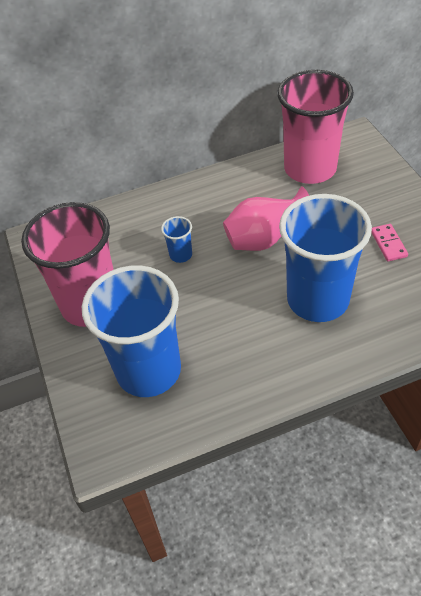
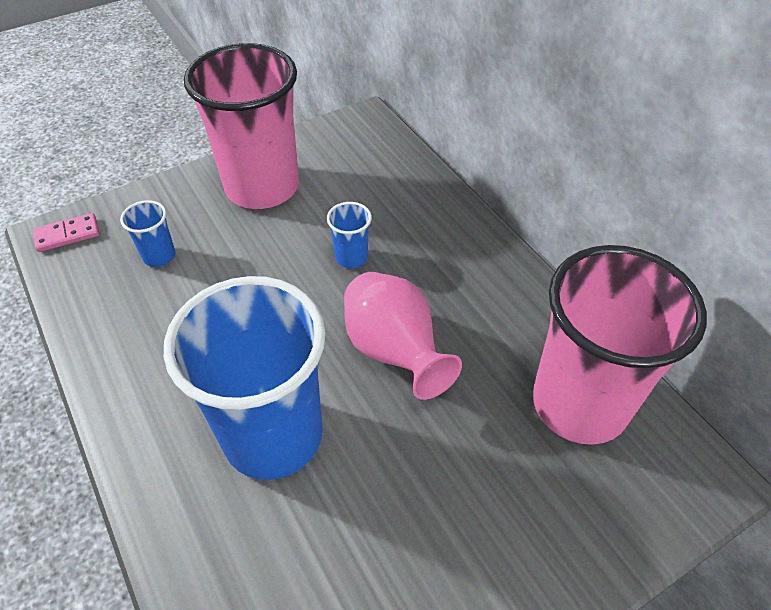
camera: 75 degrees right, 0 degrees up
(148, 370) = (159, 256): blue cup -> blue cup, size x0.40
(388, 244) = (409, 547): pink domino -> pink domino (67, 235)

